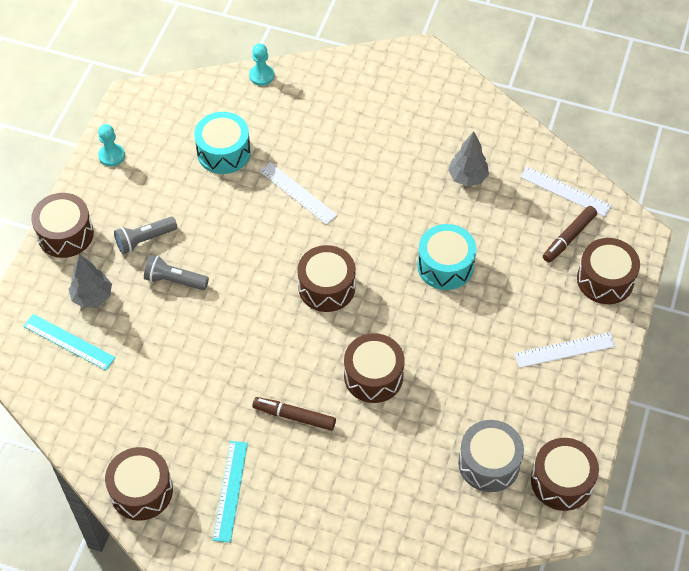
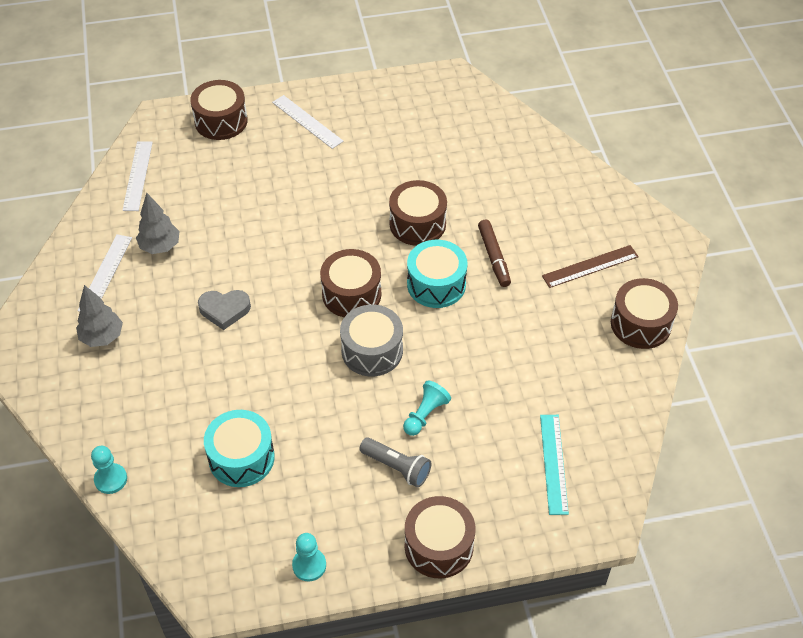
camera: 120 degrees left, 5 degrees down
(92, 297) = (492, 473): grey tree -> grey tree (102, 337)
(174, 280) = (425, 414): grey flashlight -> turquoise pawn
(230, 490) = (590, 266): turquoise ruler -> brown ruler
(298, 193) = (257, 367): white ruler -> white ruler (105, 273)
(369, 194) = (224, 310): none -> grey heart
(445, 266) = (272, 223): turquoise drum -> turquoise drum (436, 284)
(489, 463) = (440, 128): grey drum -> grey drum (372, 351)
(561, 481) = (424, 86): brown drum -> none
(568, 238) = (190, 156): brown marker -> none

